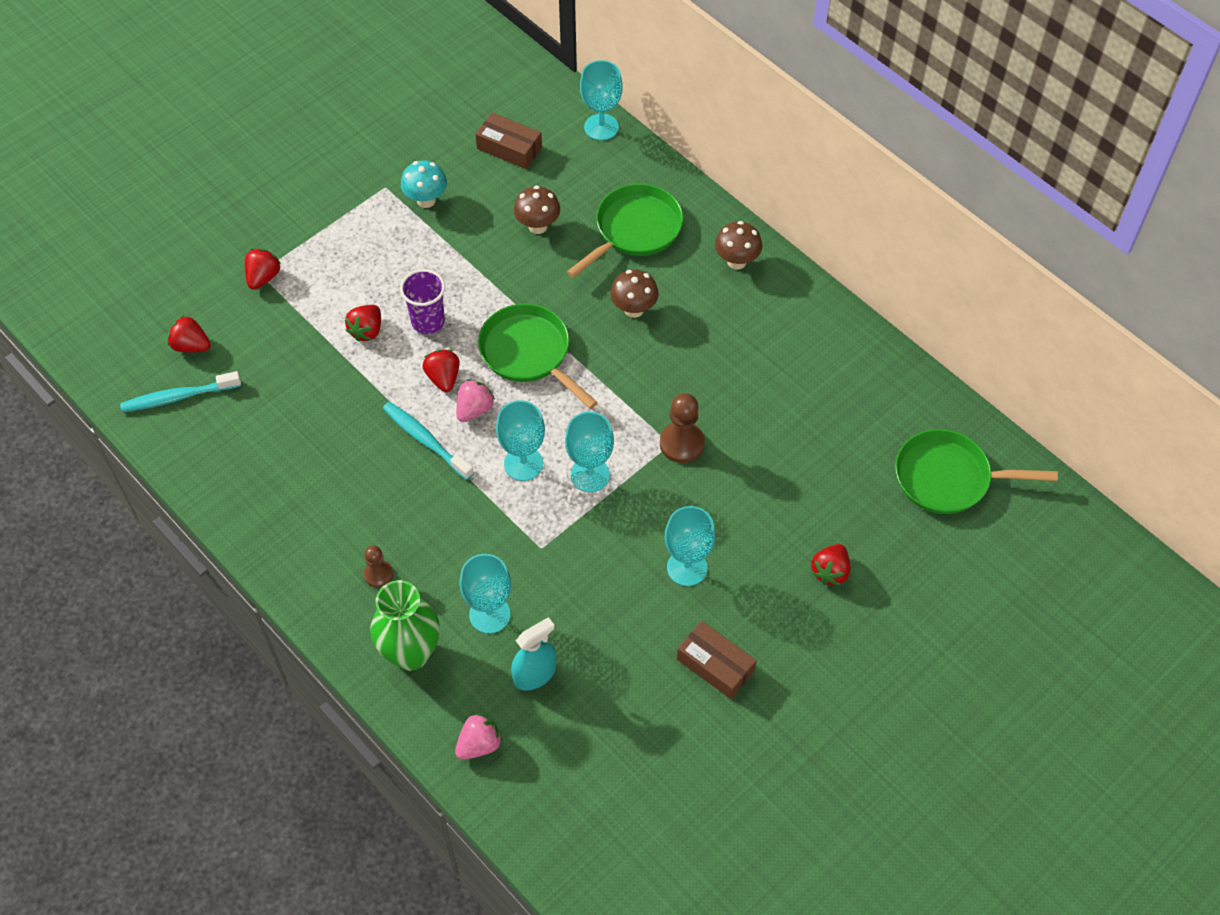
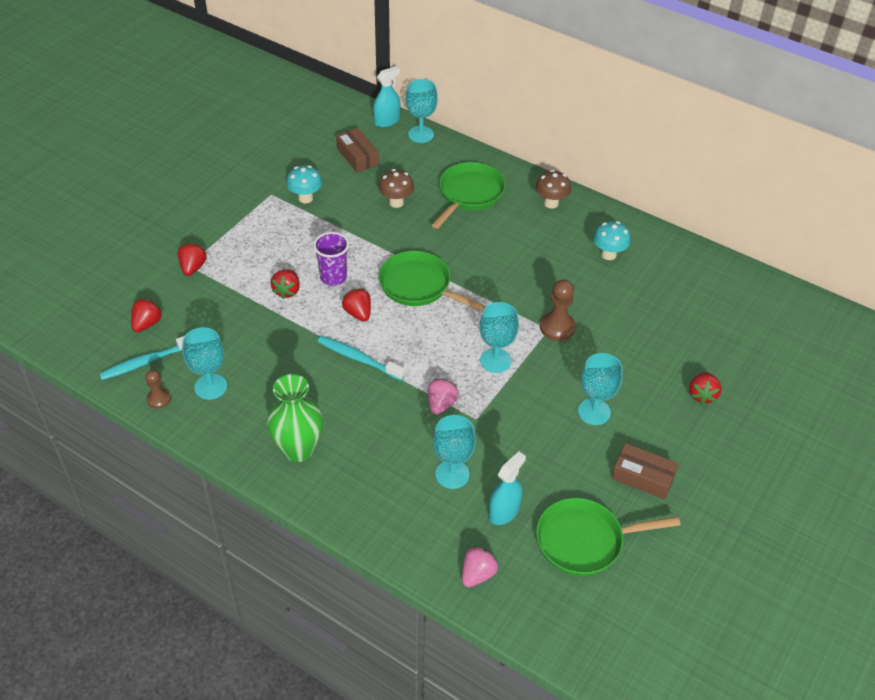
camera: 15 degrees left, 10 degrees down
(191, 346) = (147, 324): red strawberry -> red strawberry turned 105 degrees clockwise
(378, 574) = (352, 461): brown pawn -> brown pawn (159, 399)
(411, 653) = (398, 515): green vase -> green vase (298, 449)
(474, 409) = (390, 331): pink strawberry -> pink strawberry (441, 404)
(509, 148) = (357, 156): brown box -> brown box turned 45 degrees clockwise
(523, 464) = (441, 362): turquoise goblet -> turquoise goblet (211, 386)
(563, 99) = (387, 121): none -> turquoise spray bottle
(634, 309) = (487, 245): brown mushroom -> none
(784, 351) = (608, 254): none -> turquoise mushroom
(949, 478) = (760, 317): green pan -> green pan (585, 541)

